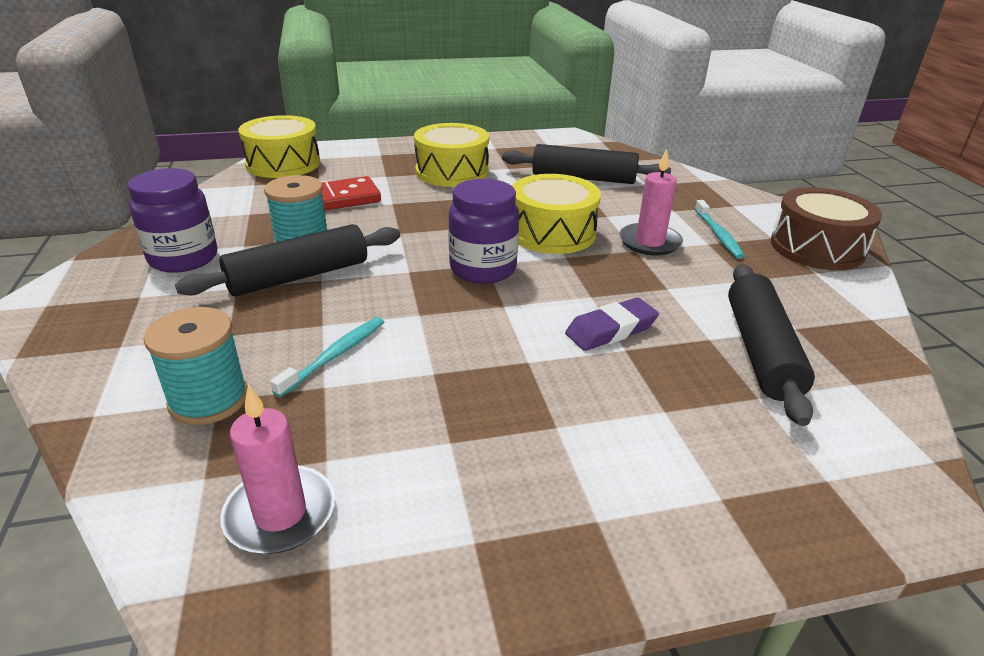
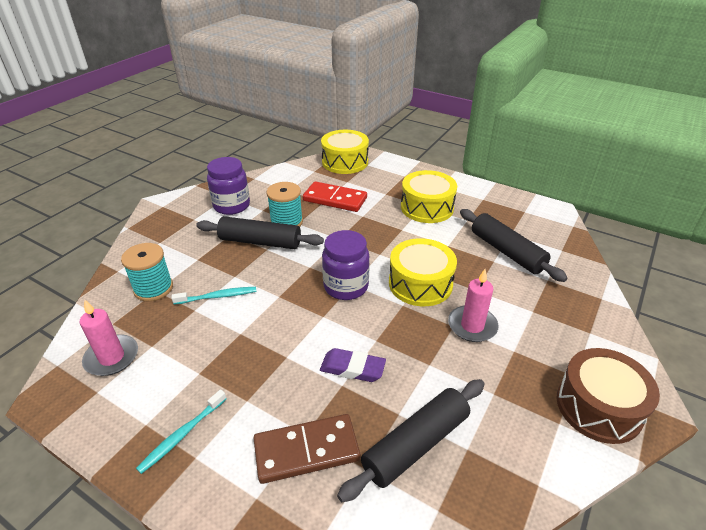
camera: 45 degrees right, 5 degrees up
(691, 422) = (306, 451): none -> brown domino
(718, 235) = (533, 349): turquoise toothbrush -> turquoise toothbrush (182, 435)

